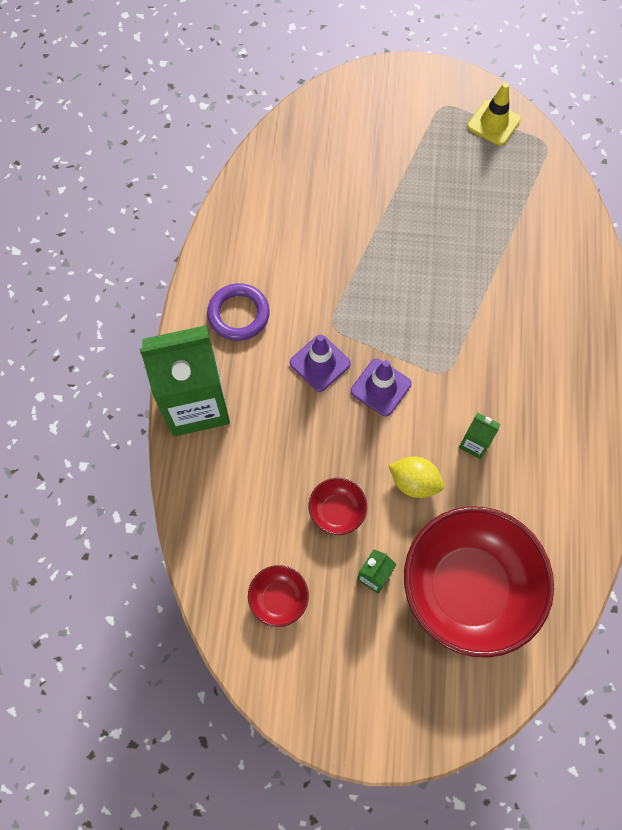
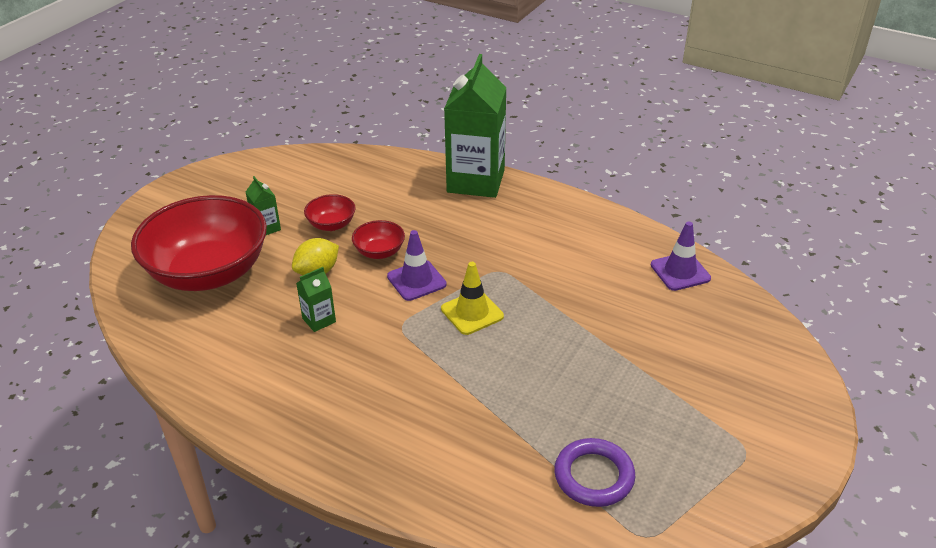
camera: 115 degrees right, 30 degrees down
(238, 314) = (544, 221): purple ring -> purple ring (594, 476)
(279, 598) = (295, 181): red bowl -> red bowl (379, 252)
(320, 363) = (466, 252): purple traffic cone -> purple traffic cone (680, 272)
(493, 123) = (701, 492): yellow traffic cone -> yellow traffic cone (472, 313)

